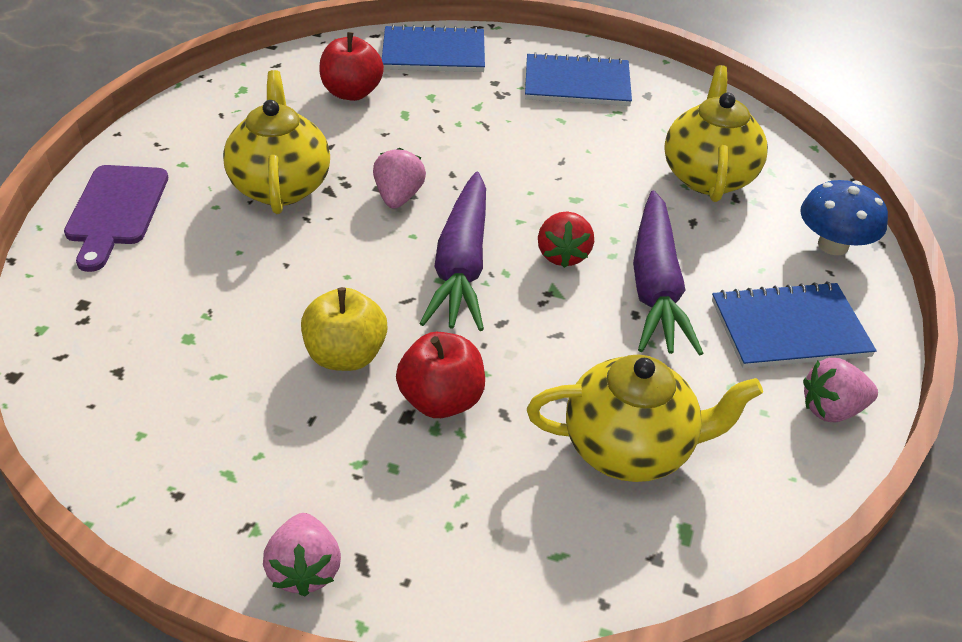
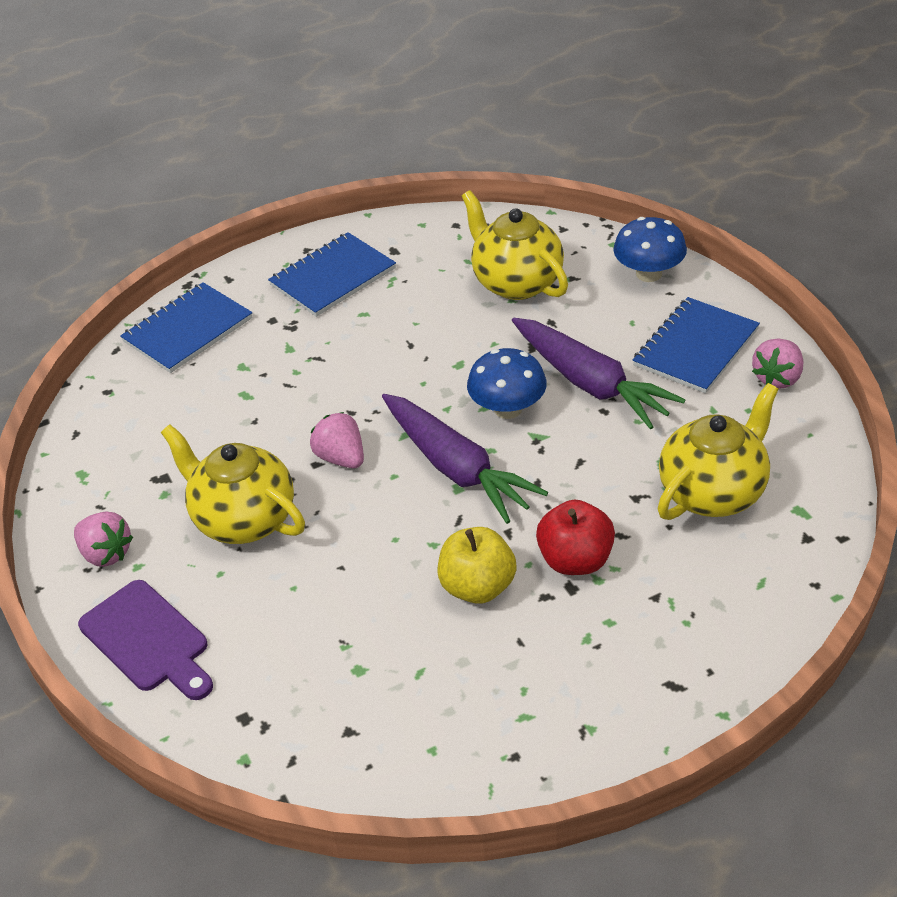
camera: 40 degrees left, 0 degrees up
(305, 569) = (650, 718): pink strawberry -> pink strawberry (106, 553)
(352, 93) = (177, 409): red apple -> none
(563, 255) = (508, 409): red strawberry -> blue mushroom

